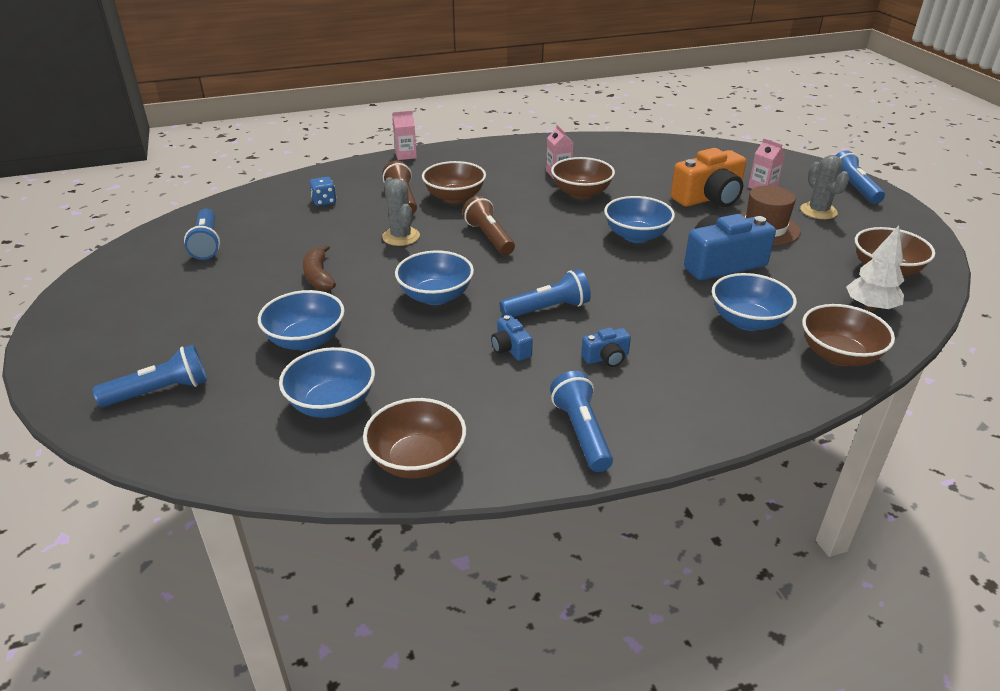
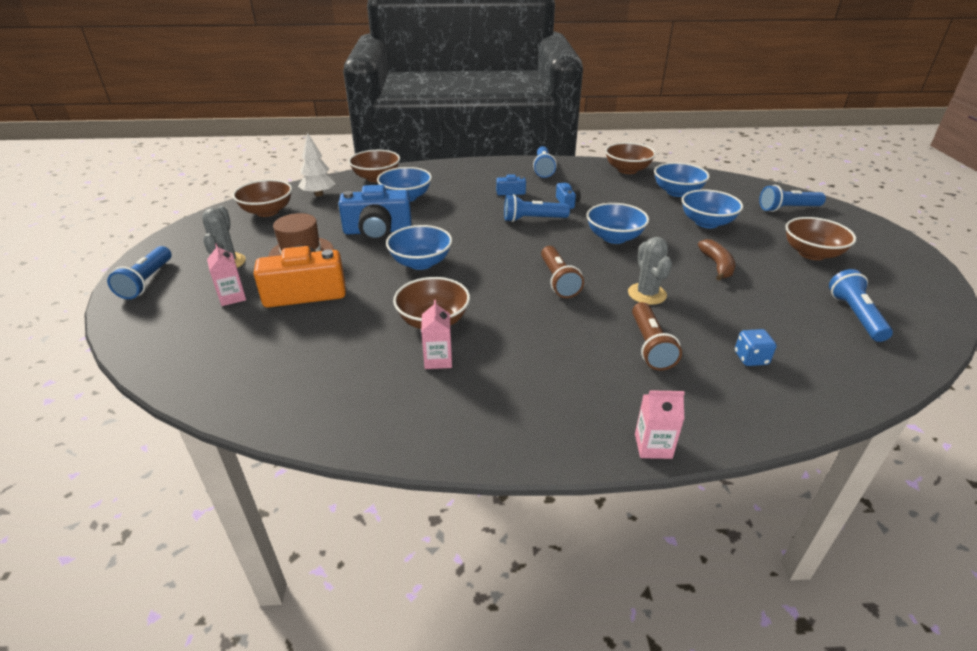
camera: 165 degrees left, 0 degrees up
(454, 197) = (585, 338): brown bowl -> brown bowl (811, 253)

